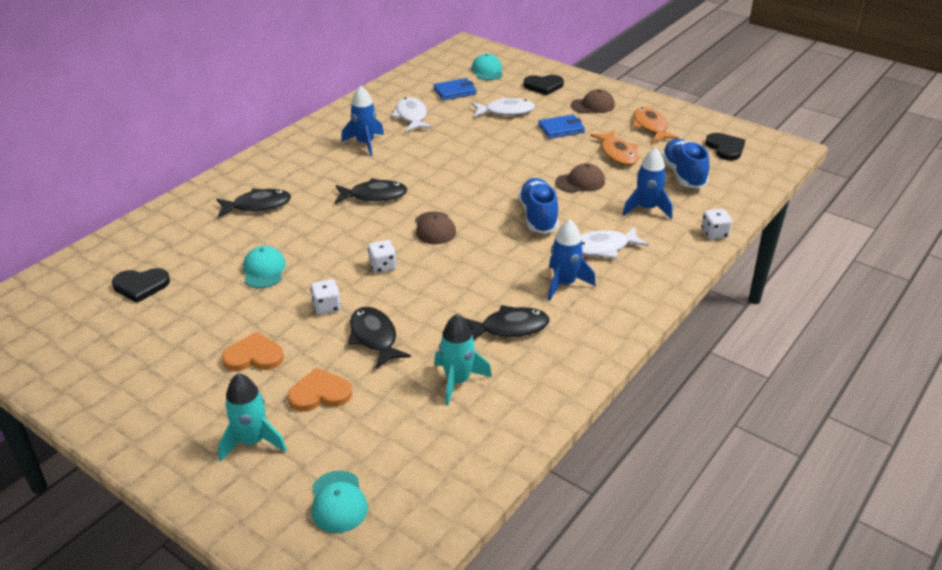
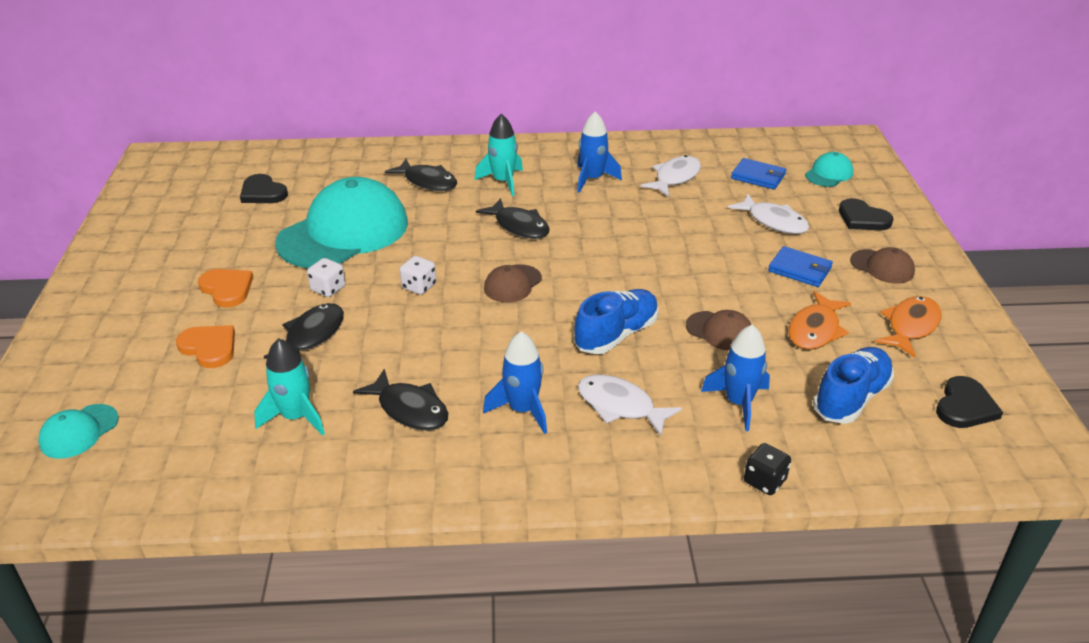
camera: 50 degrees right, 0 degrees up
(252, 441) = (121, 346): turquoise rocket -> turquoise rocket (503, 181)
(264, 270) = (343, 232): turquoise cap -> turquoise cap, size x2.29
(714, 233) = (764, 481): white dice -> black dice

